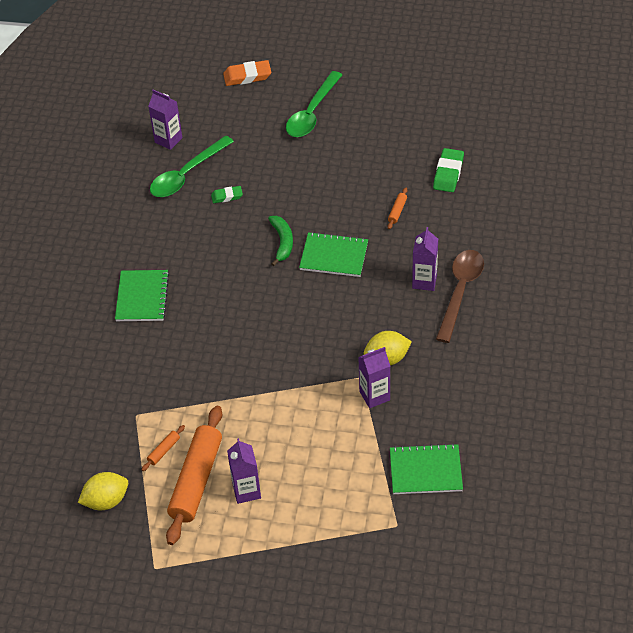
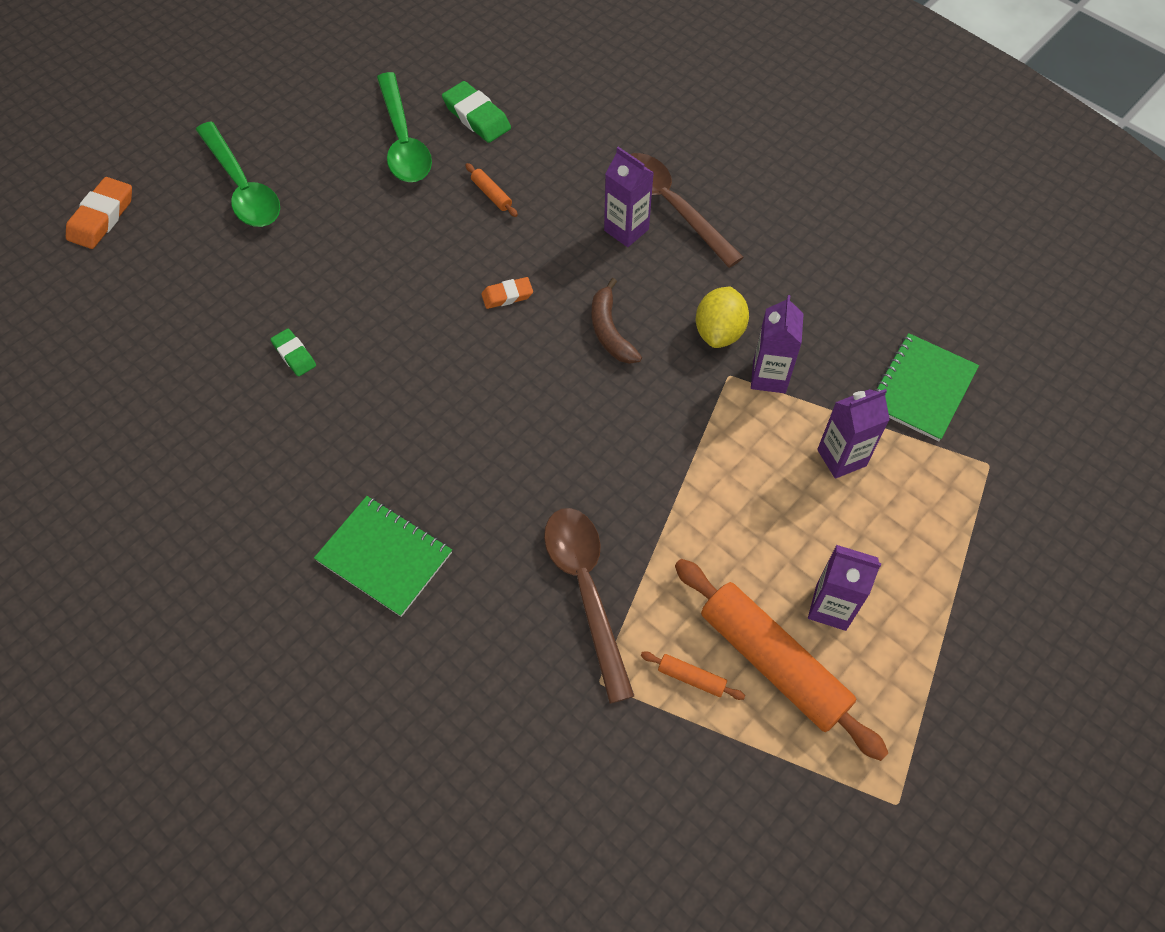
camera: 60 degrees left, 10 degrees up
(106, 501) = (733, 810): yellow lemon -> none
(164, 450) = (691, 678): orange rolling pin -> orange rolling pin turned 45 degrees counterclockwise
(168, 140) = (119, 367): purple carton -> purple carton (841, 458)
(181, 384) = (586, 590): none -> brown spoon
(186, 174) = (207, 380): green spoon -> green spoon (403, 141)
(227, 196) = (294, 355): green eraser -> green eraser turned 60 degrees counterclockwise
(282, 242) = (434, 337): green banana -> none
(334, 256) = (507, 295): green notebook -> orange eraser
(347, 311) = (610, 331): none -> brown banana

